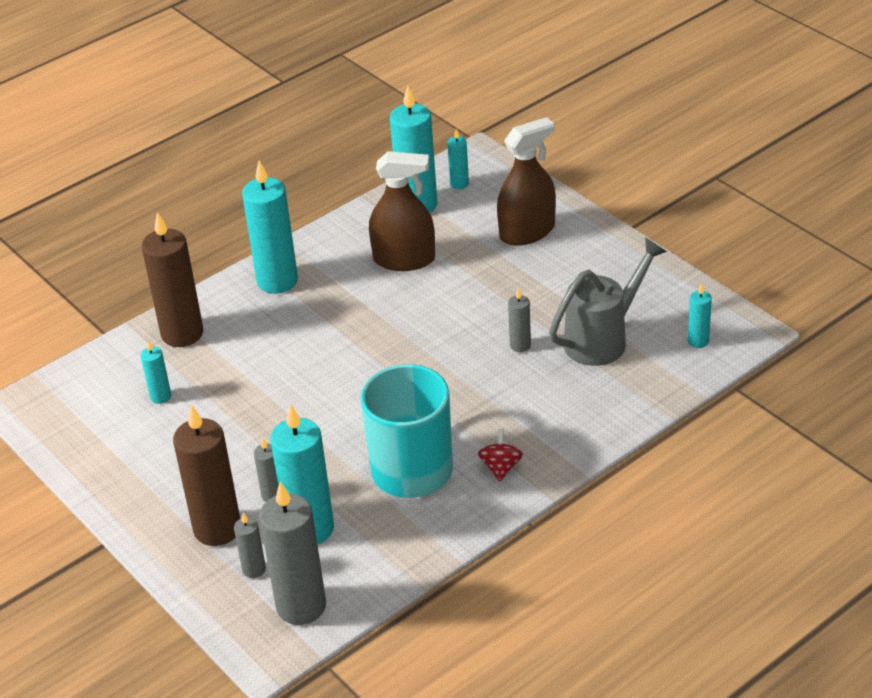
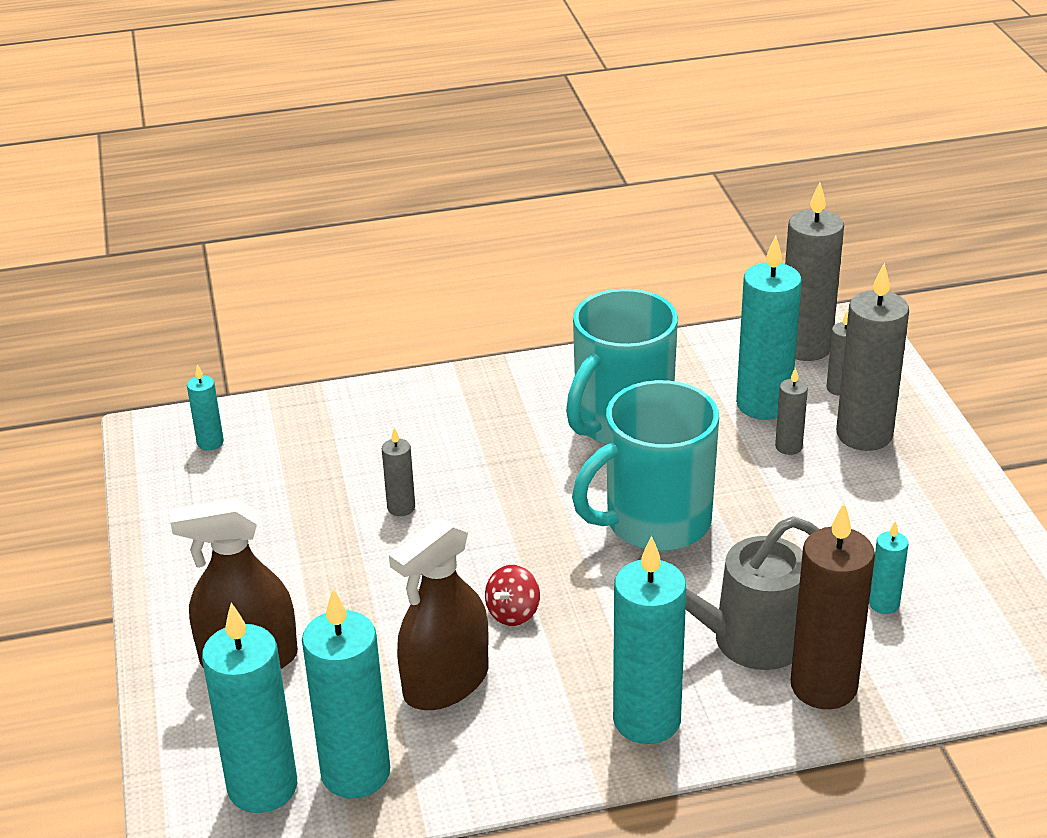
camera: 155 degrees left, 5 degrees down
(217, 529) = (864, 435): brown candle -> grey candle
(340, 398) = (654, 522): none -> turquoise mug
(404, 259) = (446, 683): brown spray bottle -> brown spray bottle turned 75 degrees counterclockwise
(459, 184) = (262, 787): turquoise candle -> turquoise candle, size x2.08
(501, 467) = (531, 395): red spinning top -> red spinning top (513, 613)
(603, 339) = (304, 481): grey watering can -> grey watering can (745, 640)

